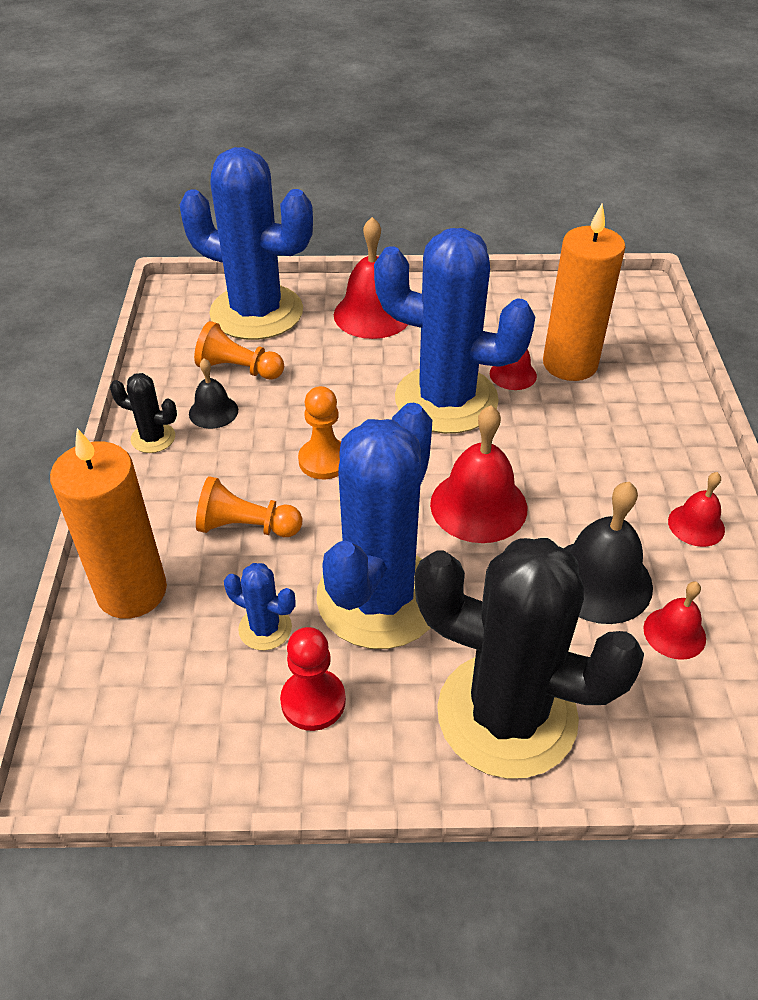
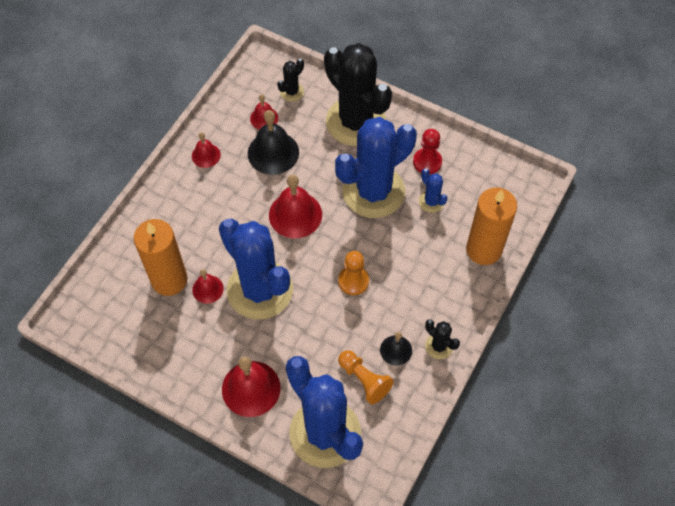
camera: 150 degrees left, 15 degrees up
(246, 527) = (414, 259): orange pawn -> none
(679, 714) = (291, 92): none -> black cactus

